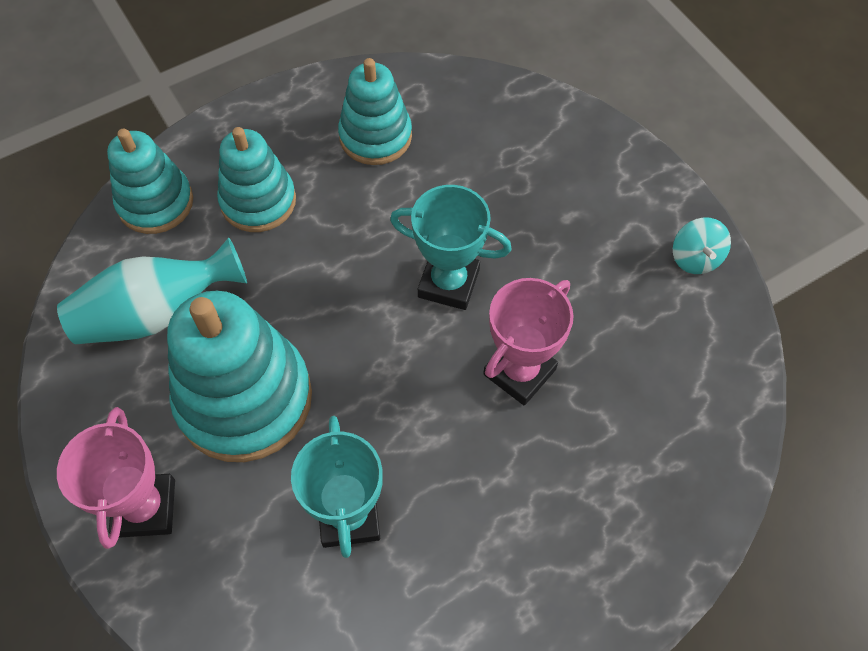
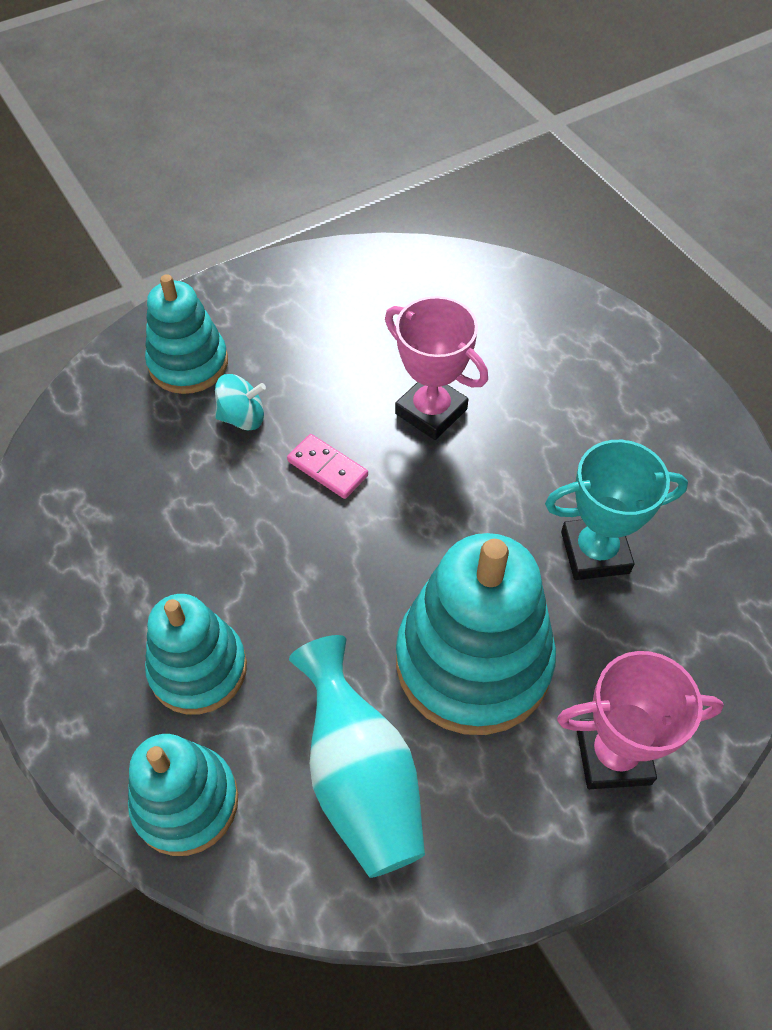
camera: 90 degrees left, 5 degrees down
(375, 136) = (115, 541): turquoise stacking toy -> turquoise stacking toy (188, 363)
(448, 283) = (327, 468): turquoise trophy -> pink domino
(695, 258) = (308, 276): turquoise spinning top -> turquoise spinning top (242, 417)

